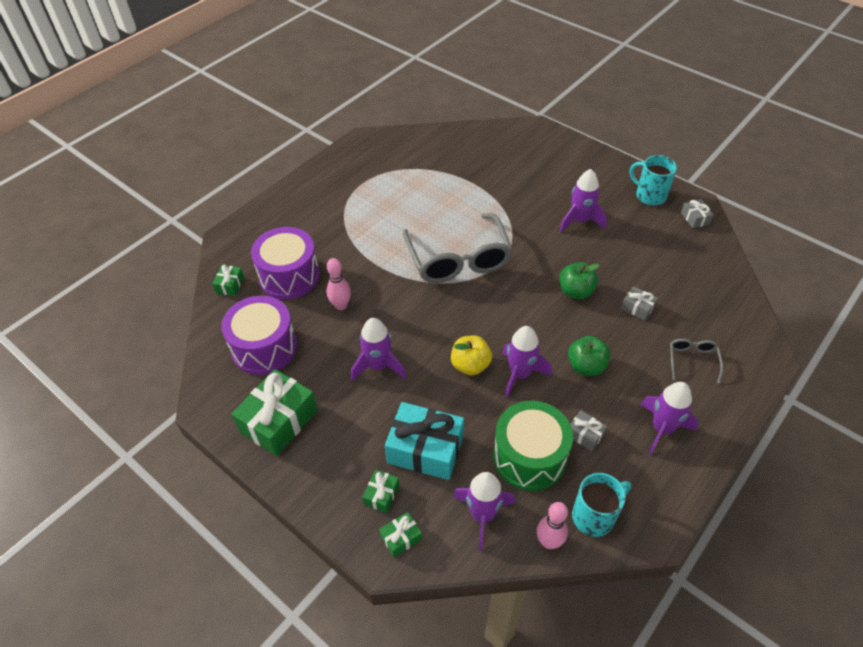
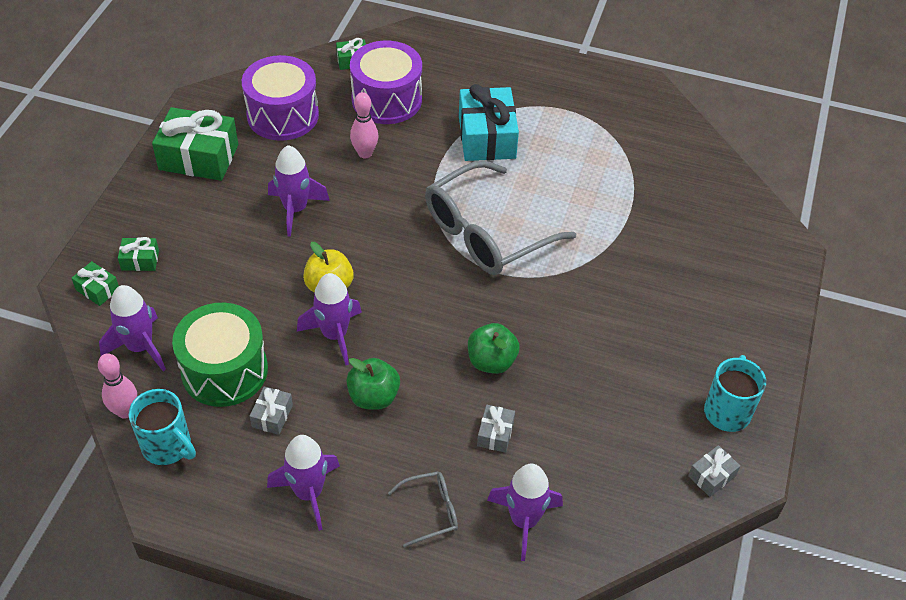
camera: 65 degrees right, 0 degrees up
(425, 449) = (204, 279): turquoise gift -> turquoise gift (487, 137)
(580, 221) = (625, 339): purple rocket -> purple rocket (524, 521)

